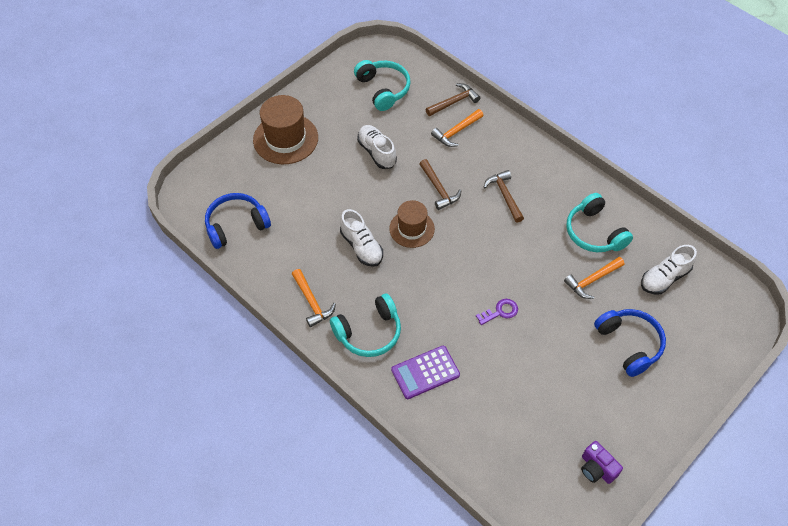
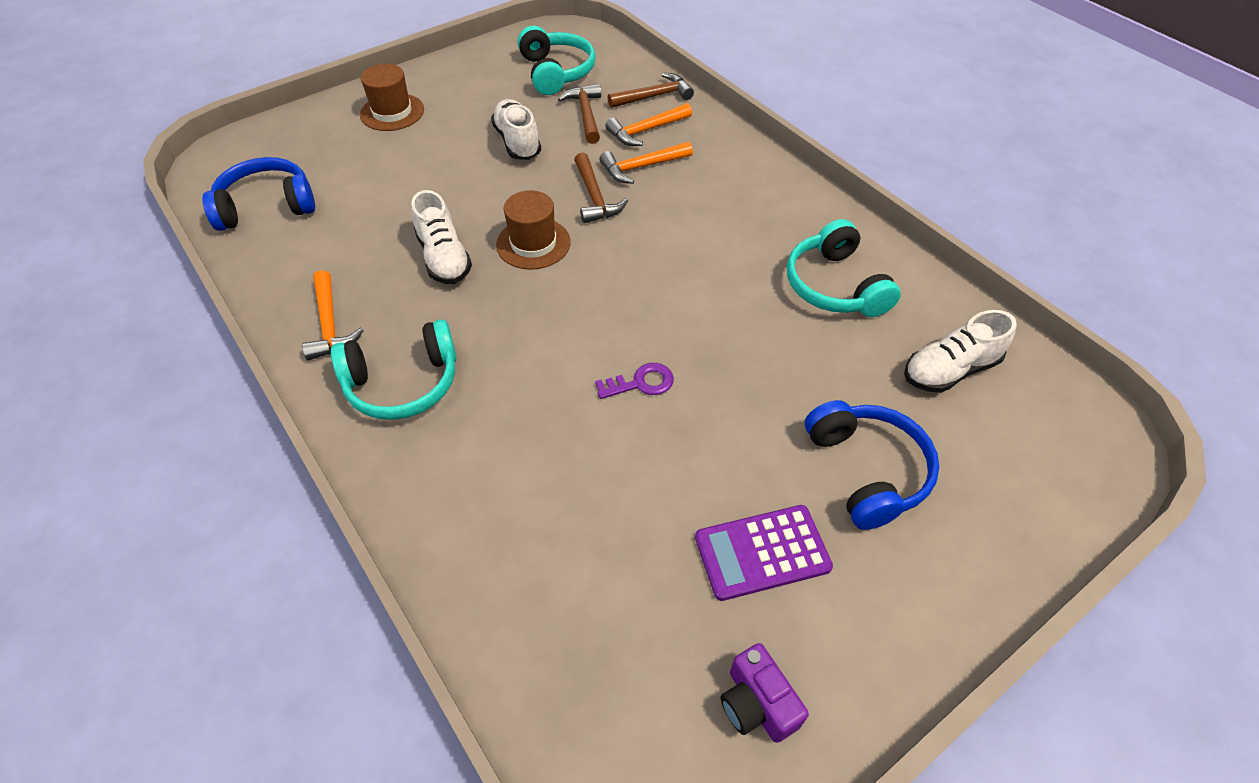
camera: 10 degrees right, 5 degrees down
(285, 139) = (392, 112): brown hat -> brown hat, size x0.65
(425, 372) = (475, 463): purple calculator -> purple calculator (762, 552)
(504, 196) = (697, 218): brown hammer -> brown hammer (585, 114)
(592, 280) = (817, 356): orange hammer -> orange hammer (642, 167)

